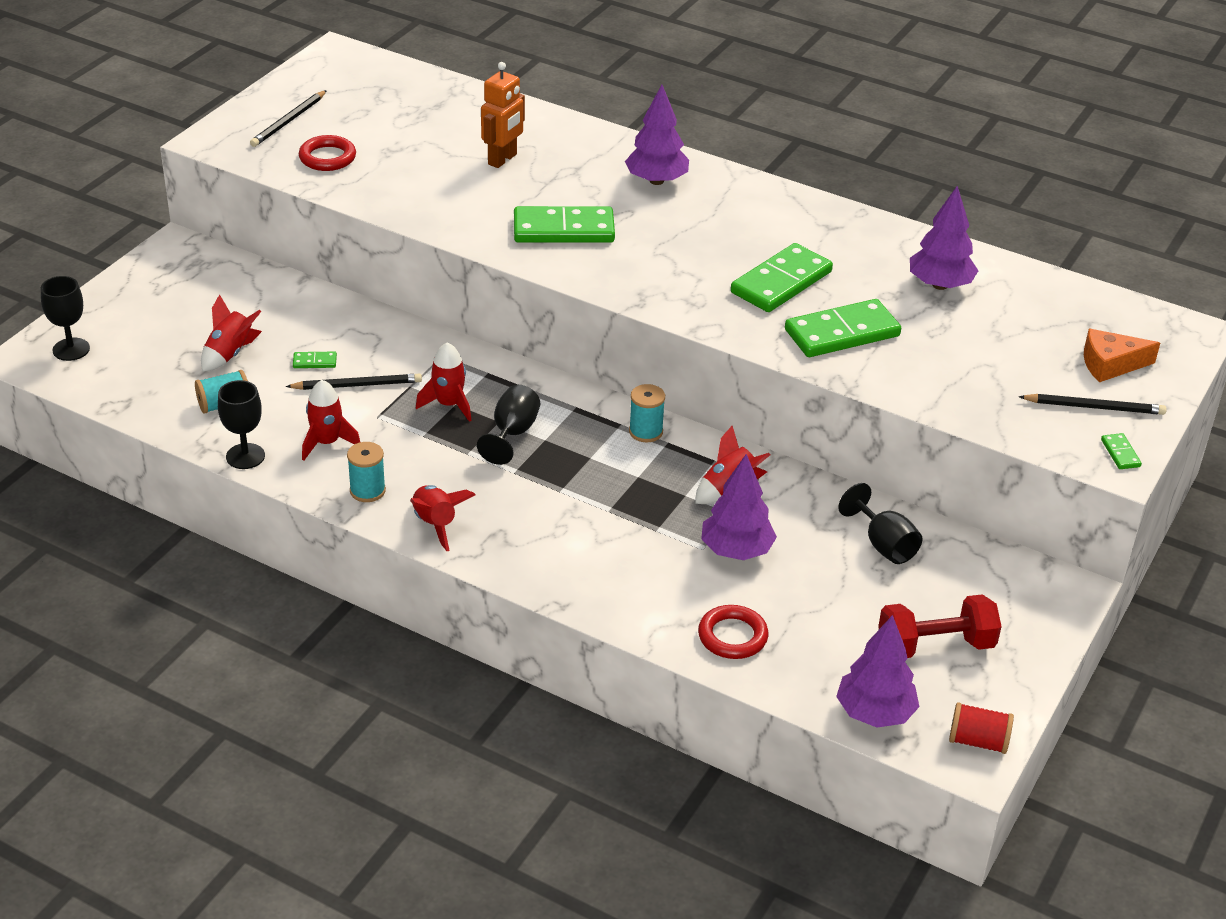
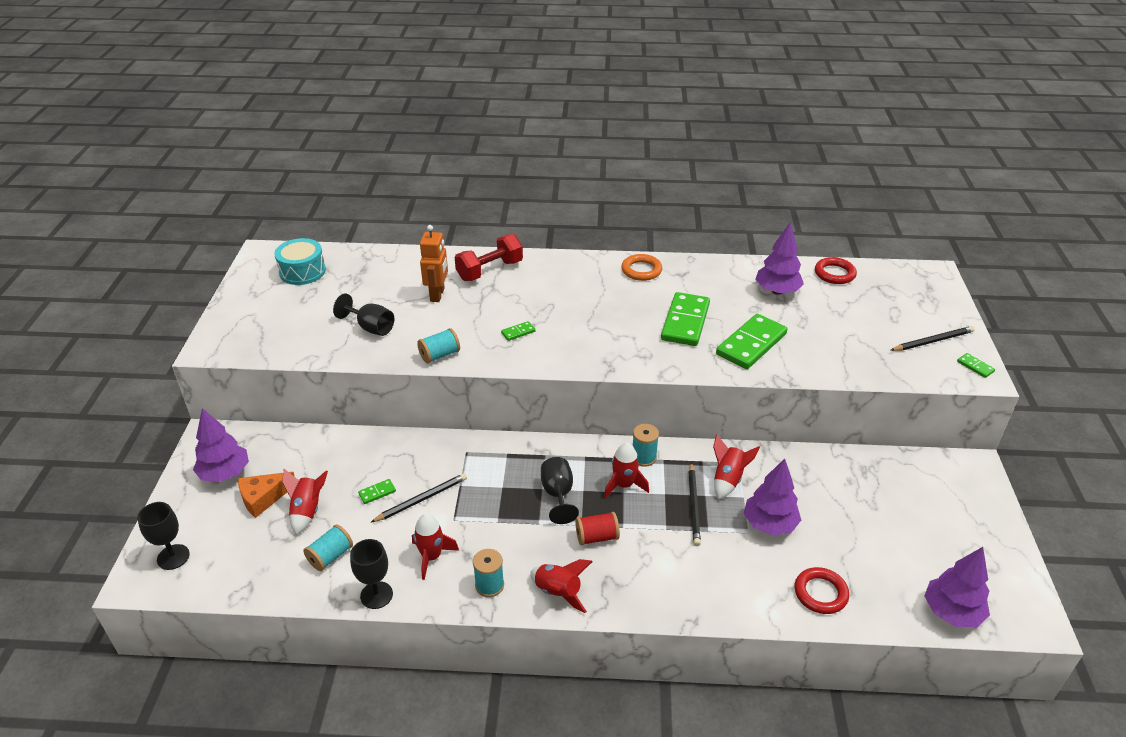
camera: 25 degrees left, 0 degrees up
(289, 121) = (262, 314): black pencil -> black pencil (694, 506)
(327, 157) = (310, 333): red ring -> red ring (834, 274)
(367, 87) = (302, 271): none -> turquoise drum
(449, 404) = (498, 489): red rocket -> red rocket (624, 485)
(452, 226) = (440, 355): none -> turquoise spool
(563, 230) = (518, 332): green domino -> green domino, size x0.42
(656, 180) = (550, 277): purple tree -> purple tree (225, 473)
(781, 207) = (641, 270): none -> orange ring
(883, 545) = (850, 480): black goblet -> black goblet (371, 327)
(935, 646) = (940, 542): red dumbbell -> red dumbbell (490, 270)
(978, 741) = (1025, 603): red spool -> red spool (596, 537)
(1110, 364) = (914, 309): orange cheese -> orange cheese (263, 498)

